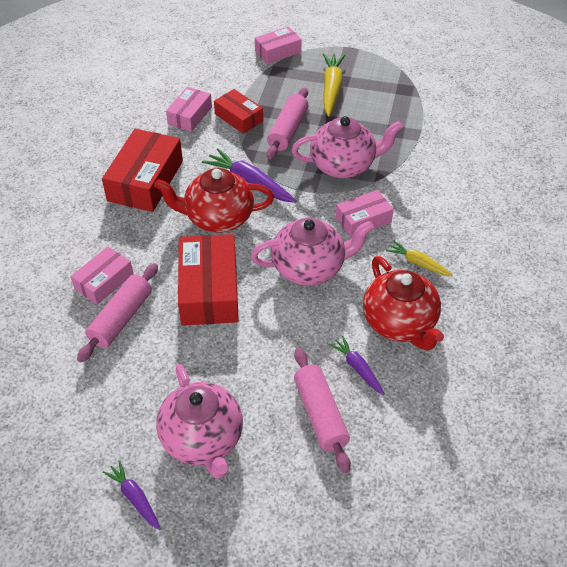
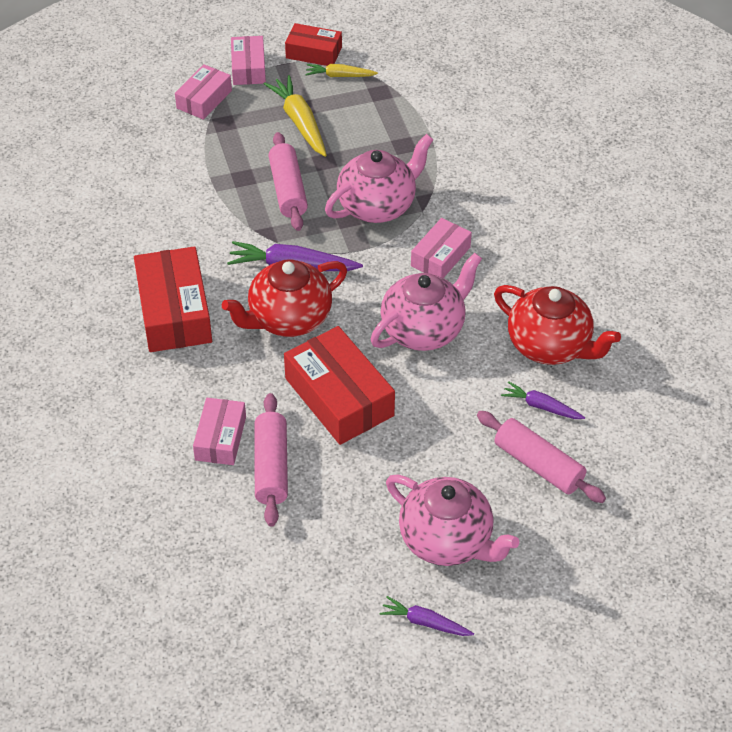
camera: 30 degrees left, 0 degrees up
(190, 115) = (163, 216): pink box -> pink box (248, 68)
(239, 117) = (221, 197): red box -> red box (314, 52)
(418, 263) = (525, 278): yellow carrot -> yellow carrot (339, 76)

